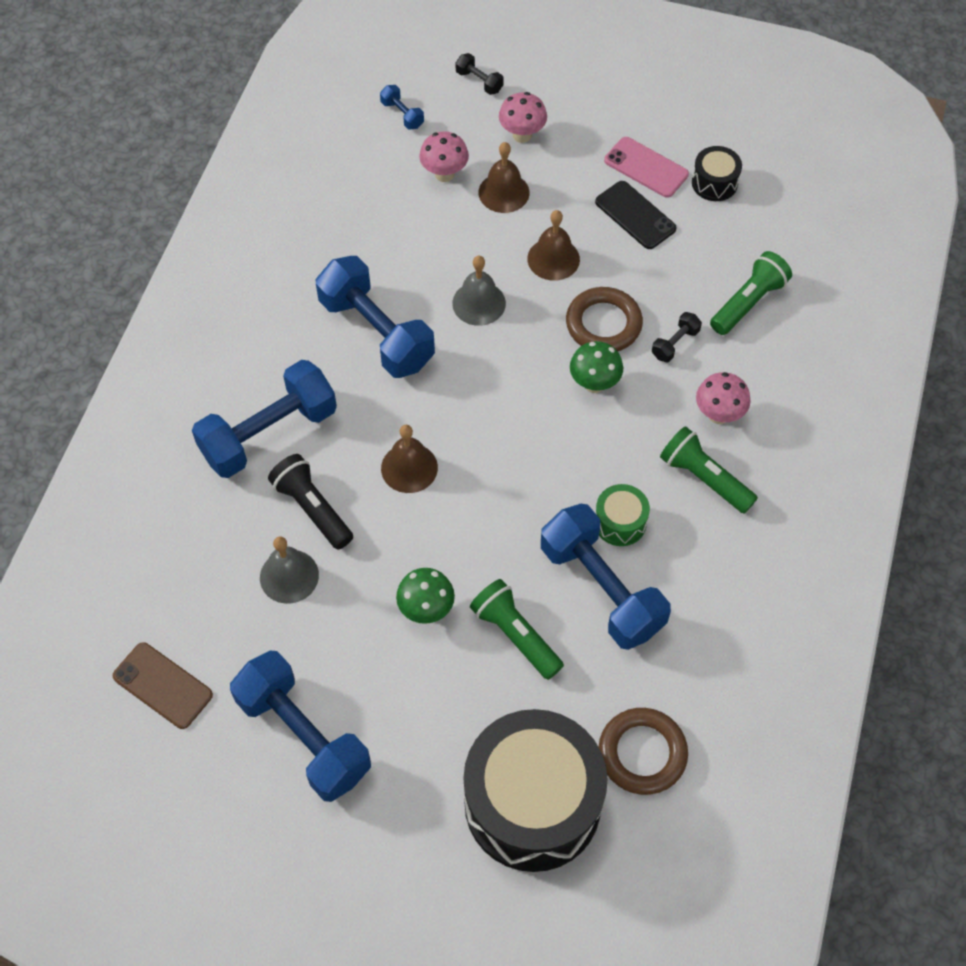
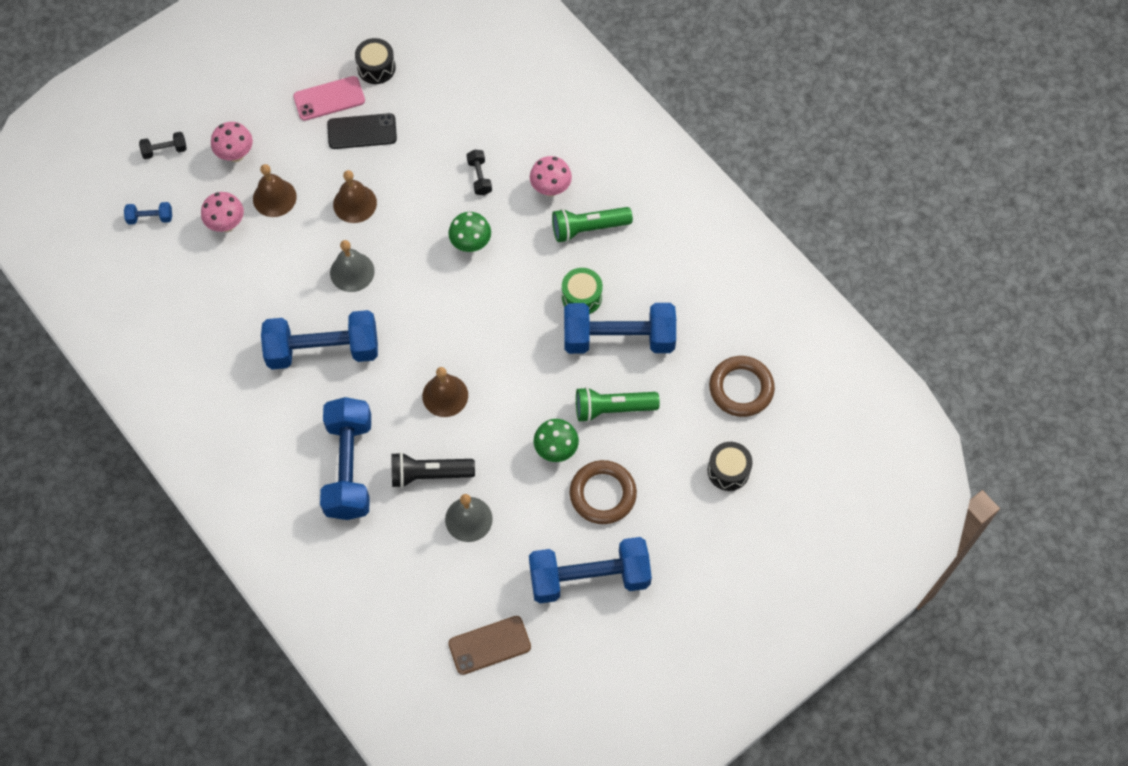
camera: 55 degrees left, 5 degrees up
(532, 803) = (728, 470): black drum -> black drum, size x0.42
(603, 324) = (430, 208): brown ring -> brown ring (602, 494)
(748, 302) = (483, 114): green flashlight -> none

